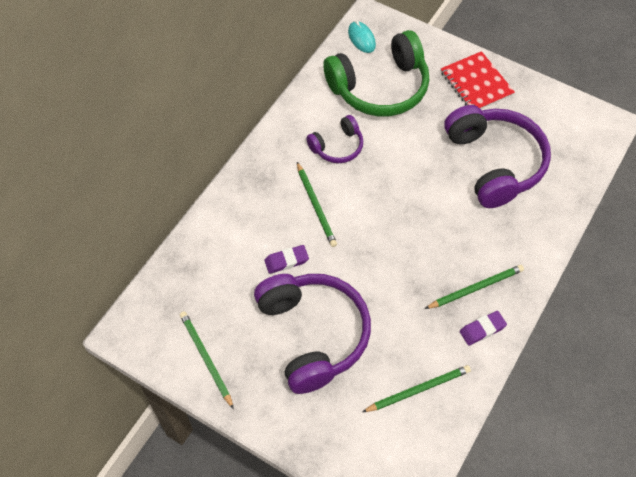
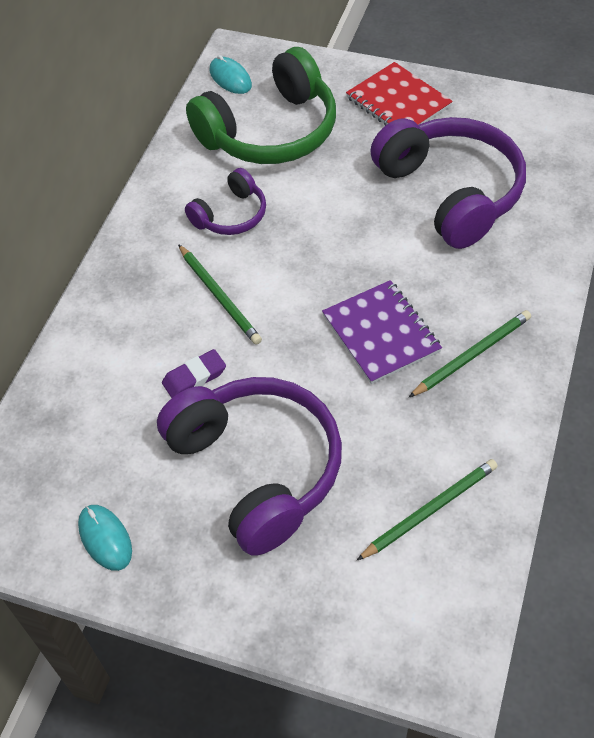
camera: 10 degrees left, 5 degrees down
(206, 358) = (105, 538): green pencil -> turquoise mouse
(418, 258) = (381, 333): none -> purple notebook
(482, 329) = (497, 407): purple eraser -> none

